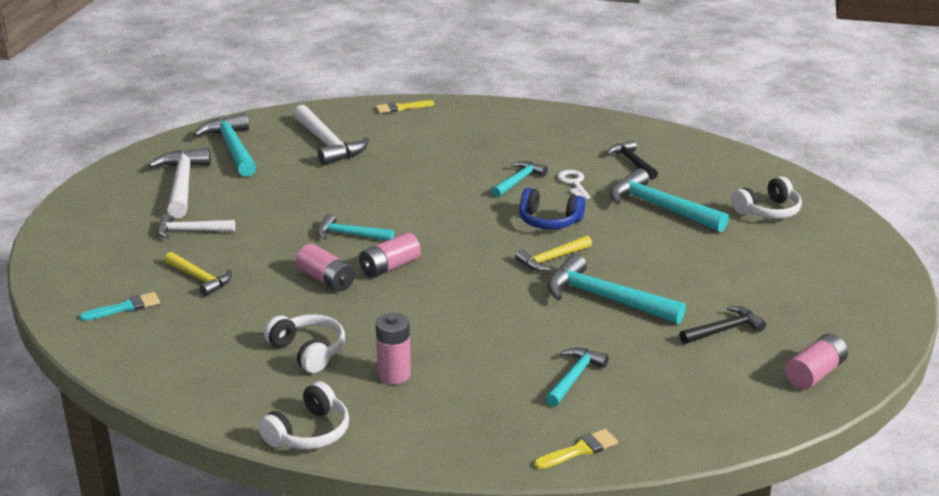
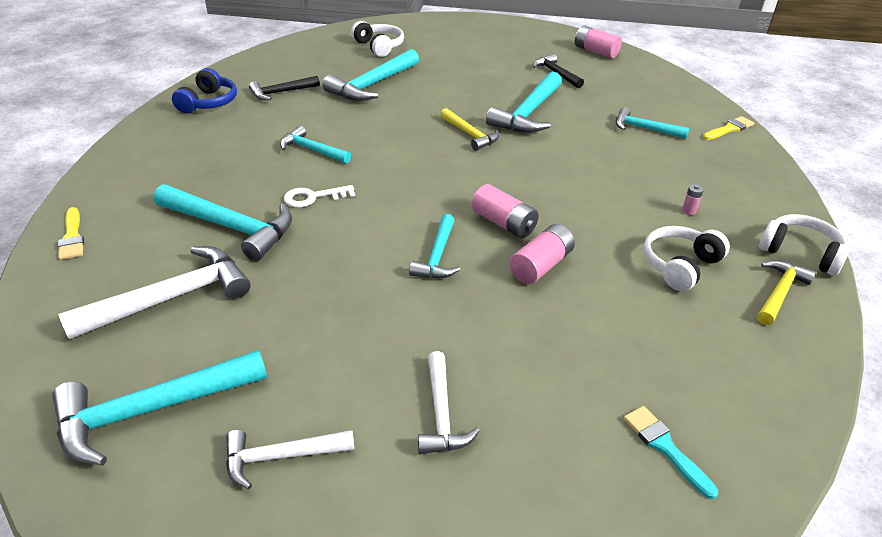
camera: 95 degrees left, 10 degrees up
(182, 184) = (281, 456): white hammer -> white hammer, size x0.60
(199, 278) = (568, 378): yellow hammer -> yellow hammer (779, 292)
(394, 375) = (688, 211): pink battery -> pink battery, size x0.47
(404, 156) = (231, 227): none -> turquoise hammer
(549, 221) = (399, 135): blue headphones -> blue headphones (209, 102)
(573, 183) = (322, 121): white key -> white key (313, 197)
(579, 450) = (729, 129): yellow brush -> yellow brush turned 90 degrees clockwise

